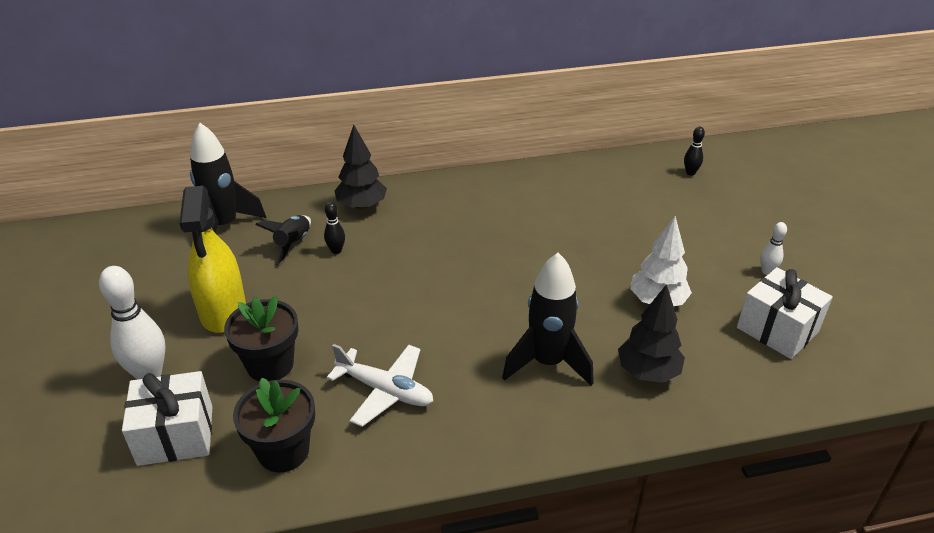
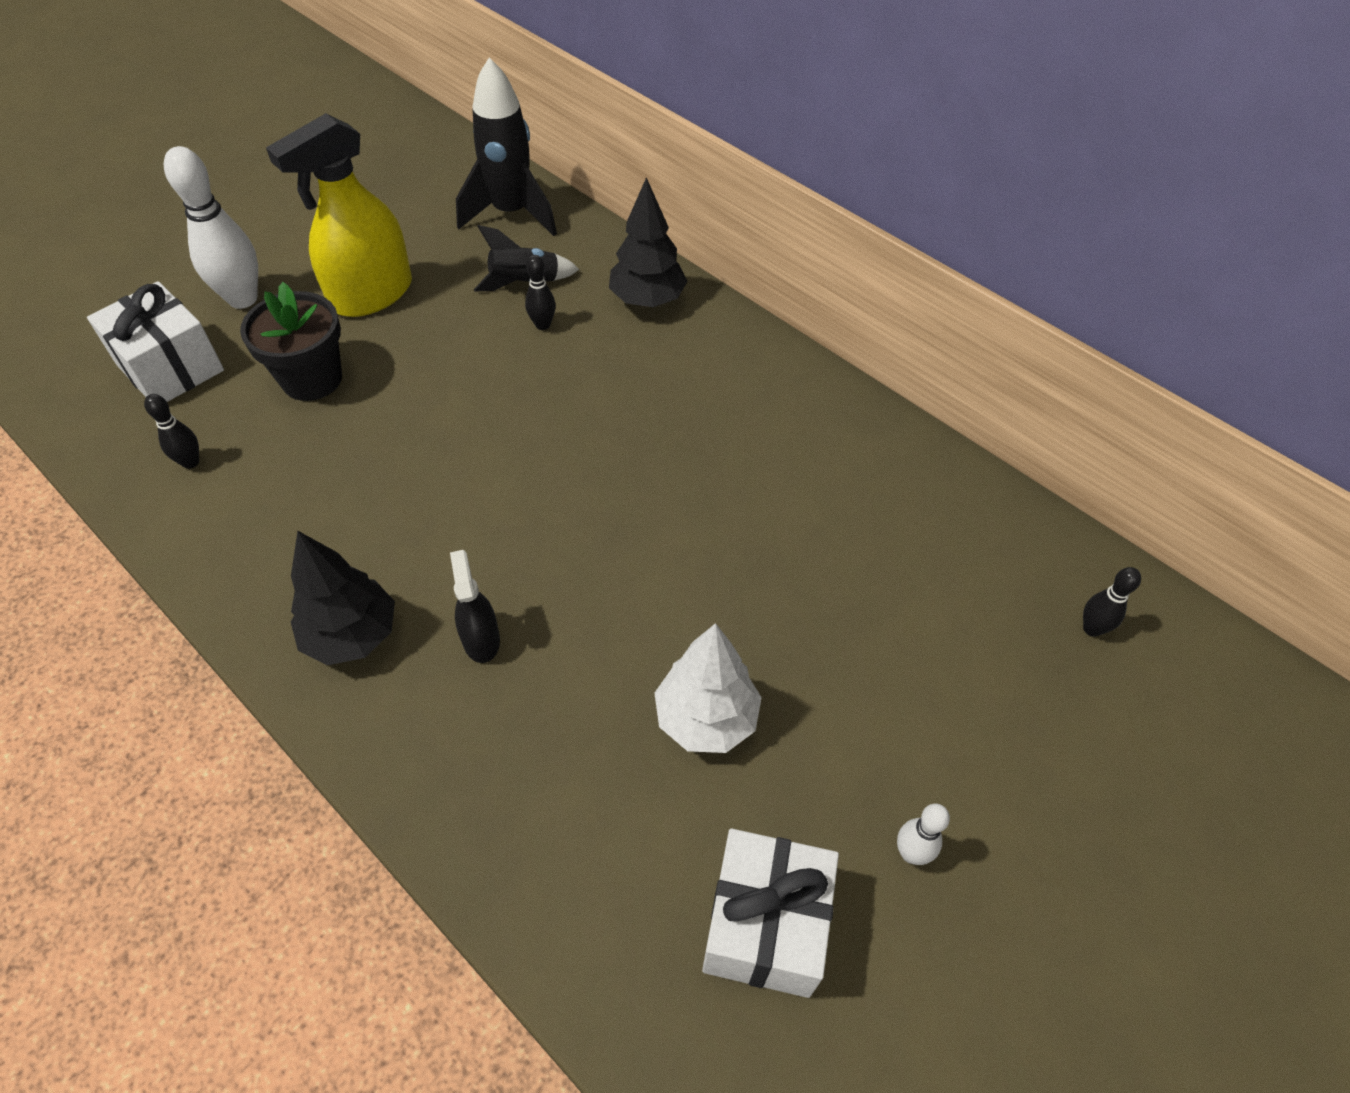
camera: 55 degrees right, 15 degrees up
(283, 451) = (191, 462): black flower pot -> black bowling pin
(385, 390) = (330, 499): white plane -> none
(547, 363) = (481, 639): black rocket -> black spray bottle
(648, 372) = (538, 770): black tree -> black tree (352, 635)

